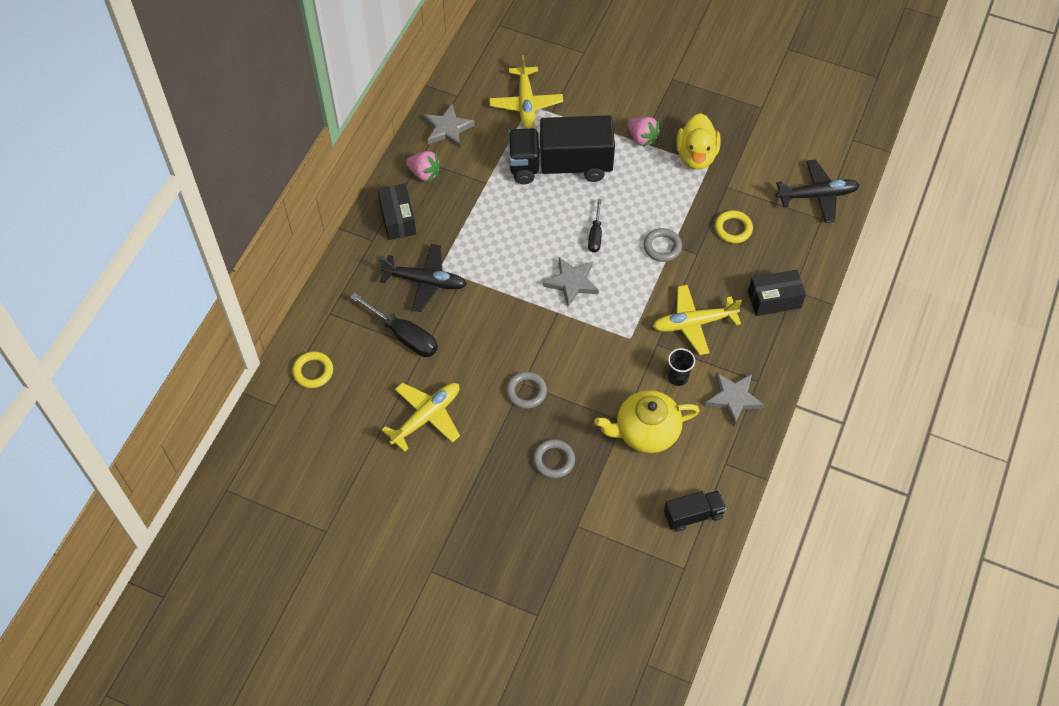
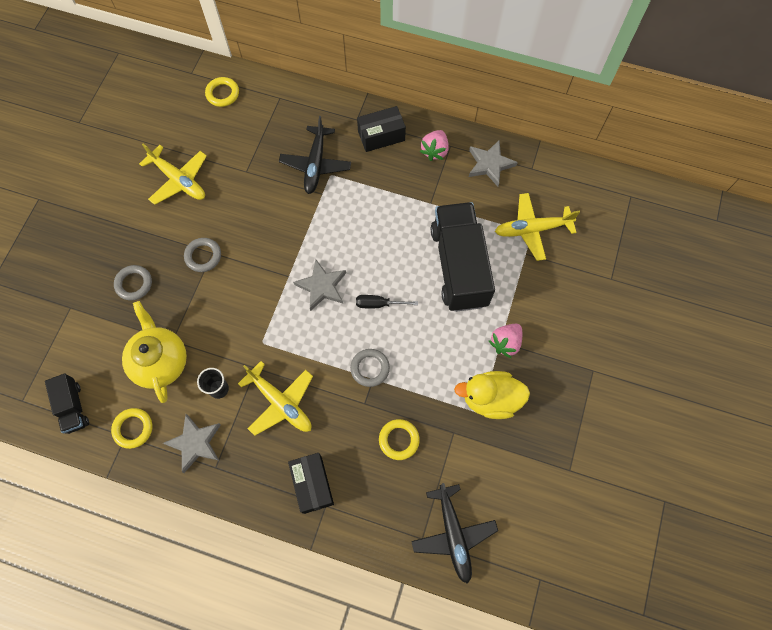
camera: 85 degrees right, 10 degrees up
(403, 335) = (259, 154): black screwdriver -> none
(694, 323) = (280, 402): yellow plane -> yellow plane turned 150 degrees clockwise
(717, 456) = (133, 428): none -> yellow ring

